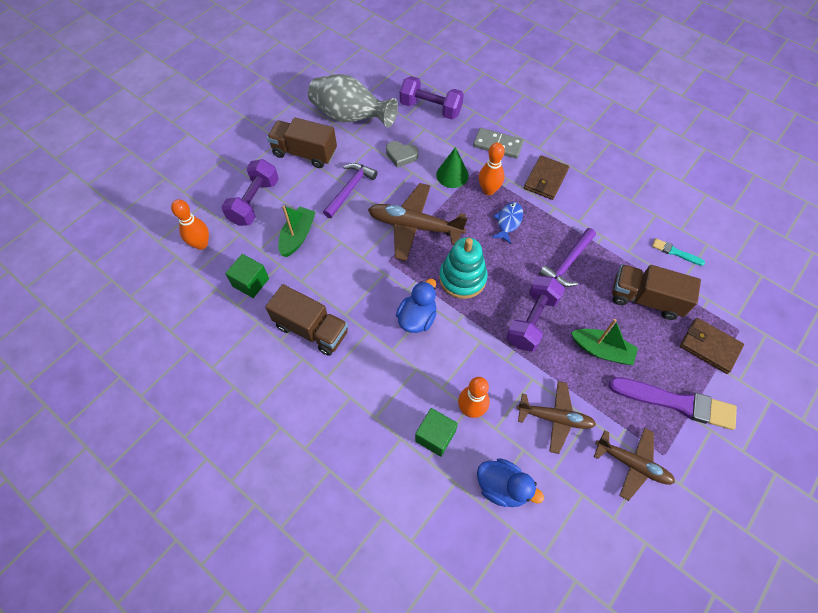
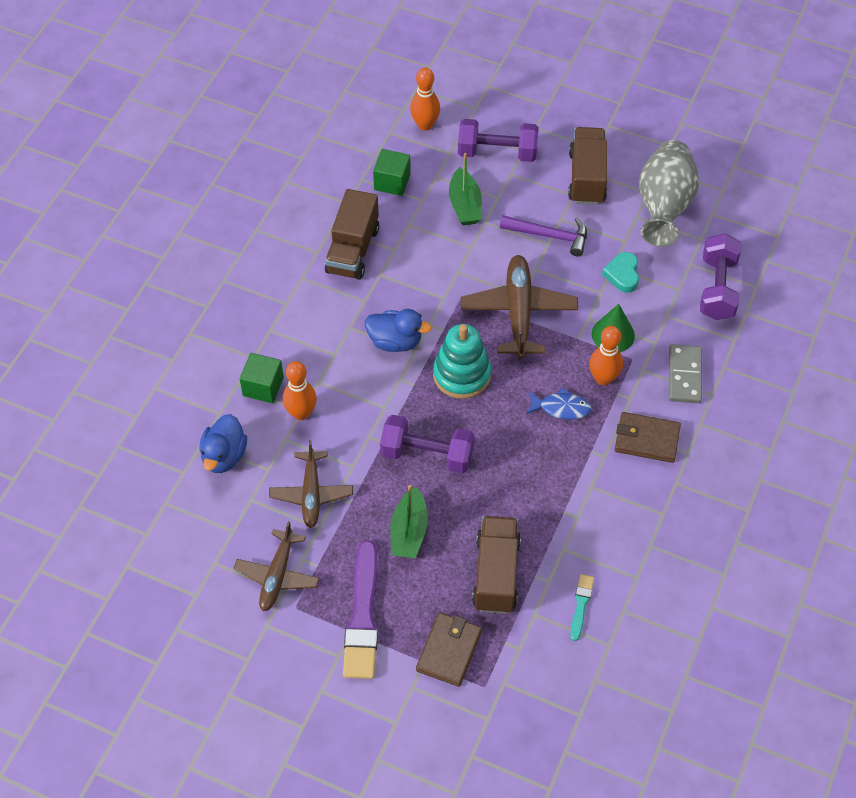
camera: 75 degrees right, 5 degrees down
(298, 236) = (465, 205): green boat -> green boat turned 75 degrees clockwise
(401, 155) = (622, 274): grey heart -> turquoise heart
(568, 263) = (521, 481): purple hammer -> none

